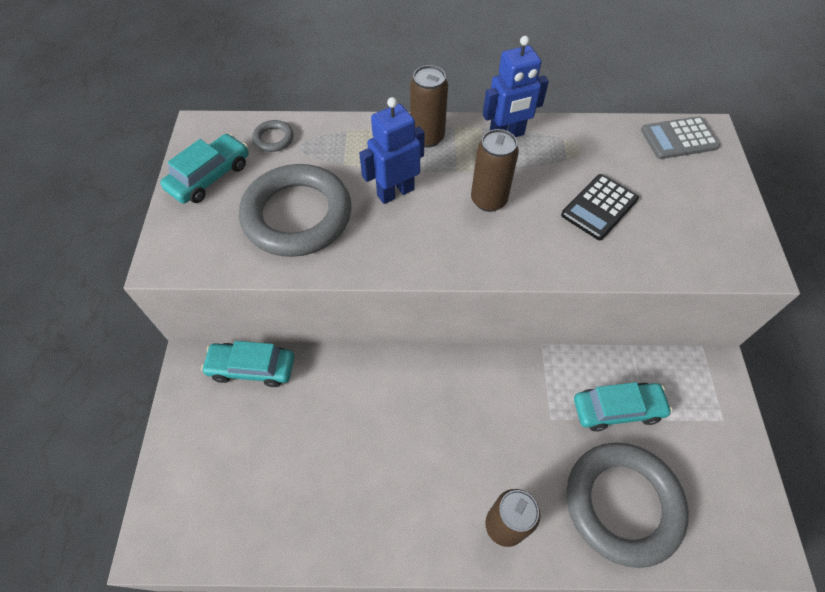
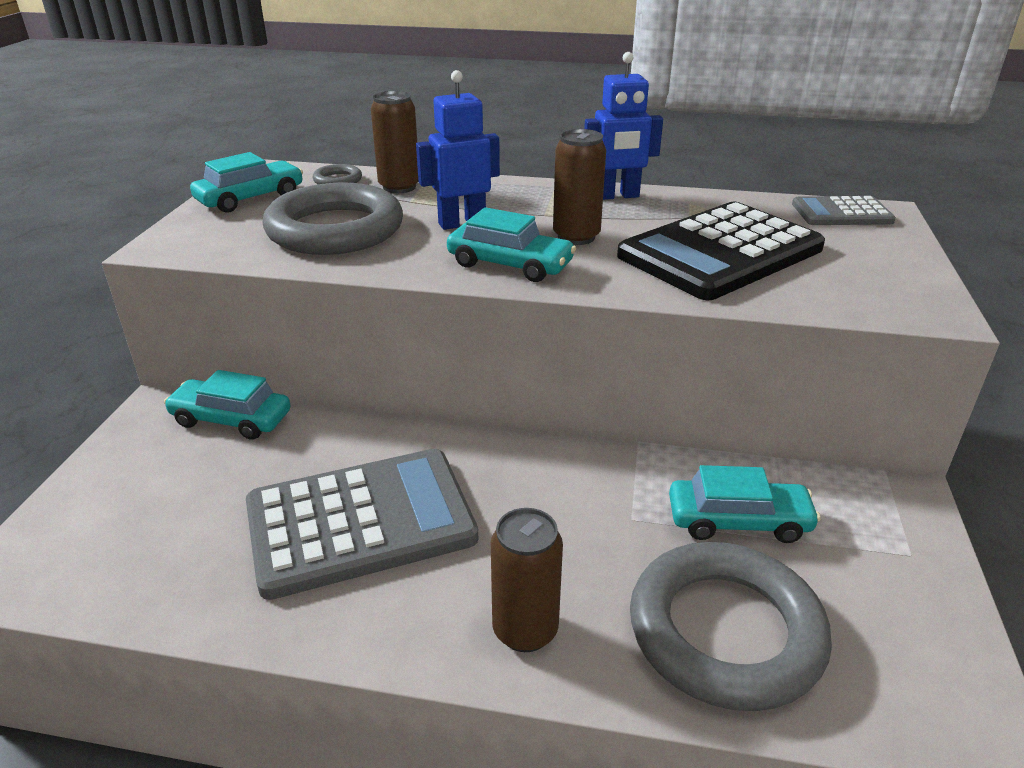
camera: 10 degrees right, 25 degrees down
(376, 452) = (360, 522): none -> grey calculator
(427, 137) = (518, 191): brown can -> brown can (399, 187)
(448, 246) = (510, 264): none -> turquoise car
(599, 207) = (720, 252): black calculator -> black calculator, size x1.93

